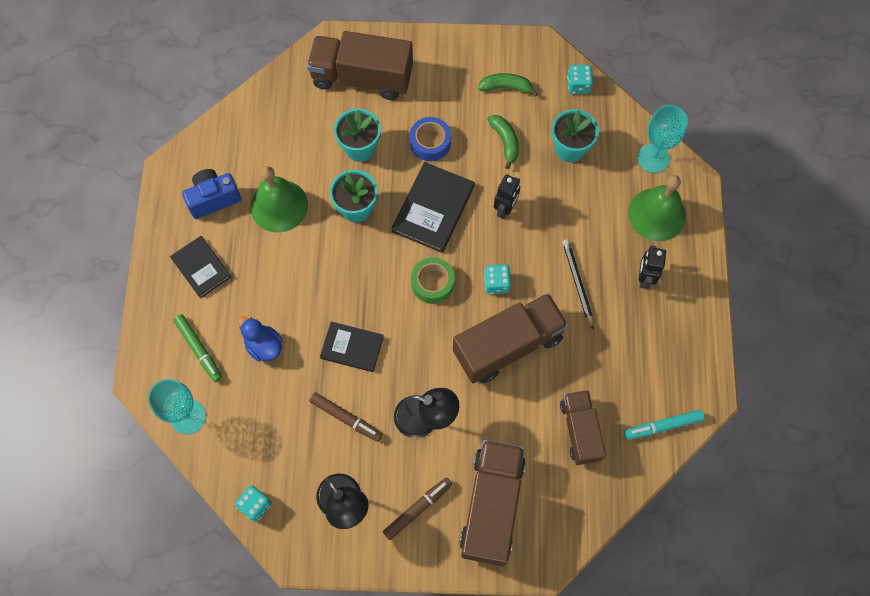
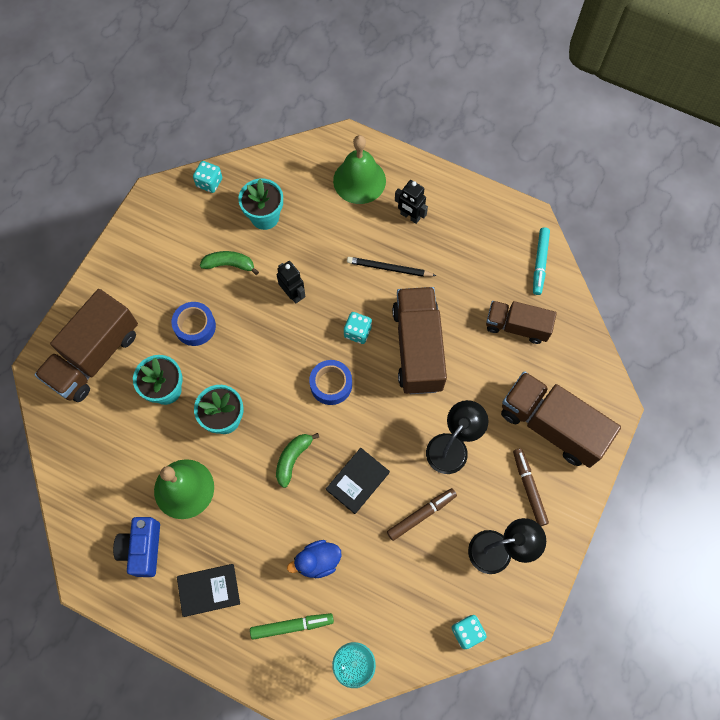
camera: 65 degrees left, 0 degrees up
(432, 283) = (331, 384): green tape -> blue tape
(433, 209) = (261, 353): black book -> none
(506, 87) = (177, 240): green banana -> green banana (293, 459)
(653, 158) = (308, 159): turquoise goblet -> none

